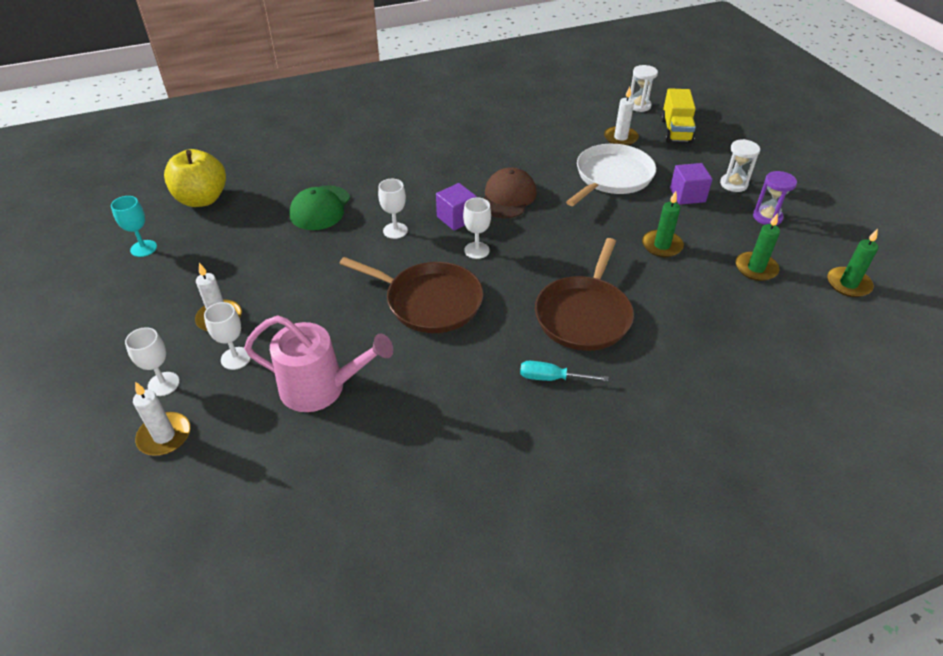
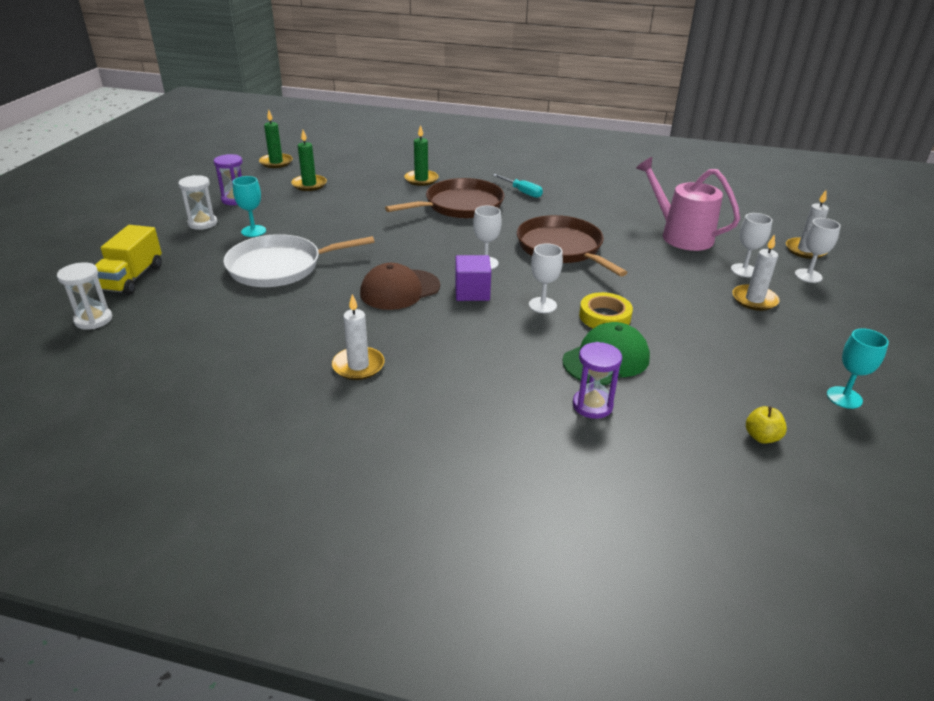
camera: 145 degrees left, 10 degrees down
(202, 199) = (761, 437): yellow apple -> yellow apple, size x0.43
(312, 177) = (592, 405): none -> purple hourglass
(341, 241) = (604, 316): none -> yellow tape
(620, 138) = (194, 295): white candle -> white candle (358, 366)
(662, 245) = (341, 214): green candle -> green candle (421, 179)
(676, 131) = (132, 278): yellow truck -> yellow truck turned 150 degrees clockwise
(687, 195) = (253, 231): purple cube -> turquoise goblet

